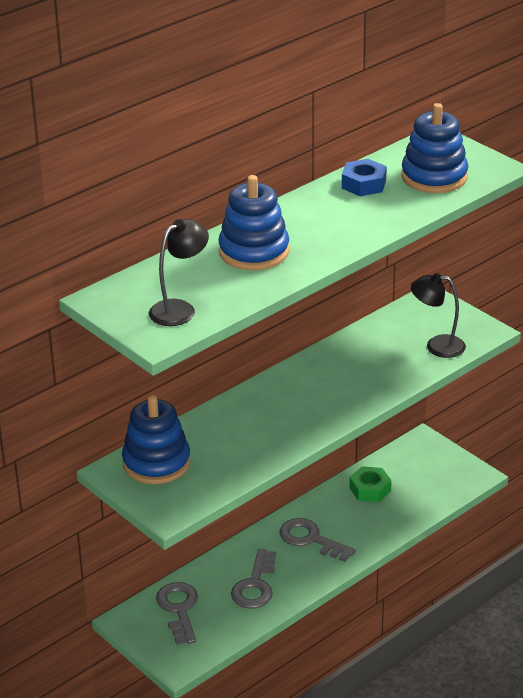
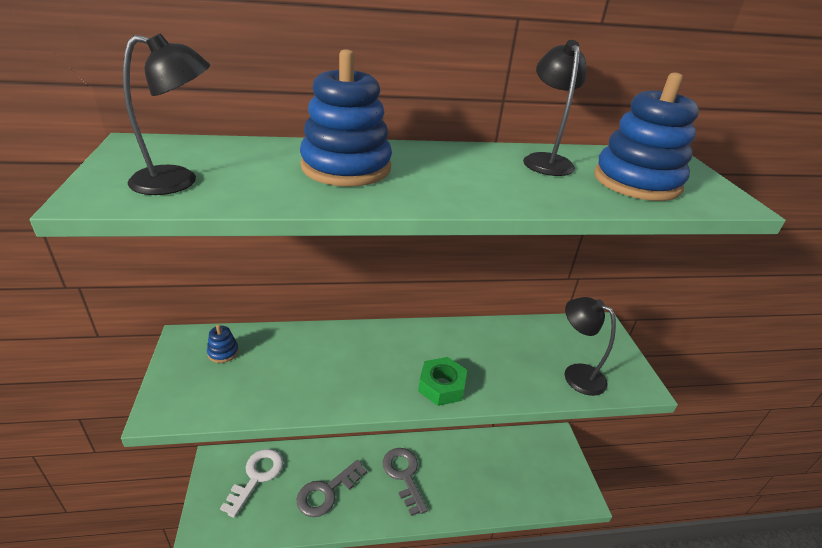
camera: 30 degrees right, 0 degrees up
(156, 463) = (223, 352): blue stacking toy -> blue stacking toy, size x0.43
(179, 609) = (257, 476): grey key -> white key
(363, 184) = (545, 160): blue nut -> black lamp
(370, 489) = (485, 457): green nut -> green nut (441, 386)

